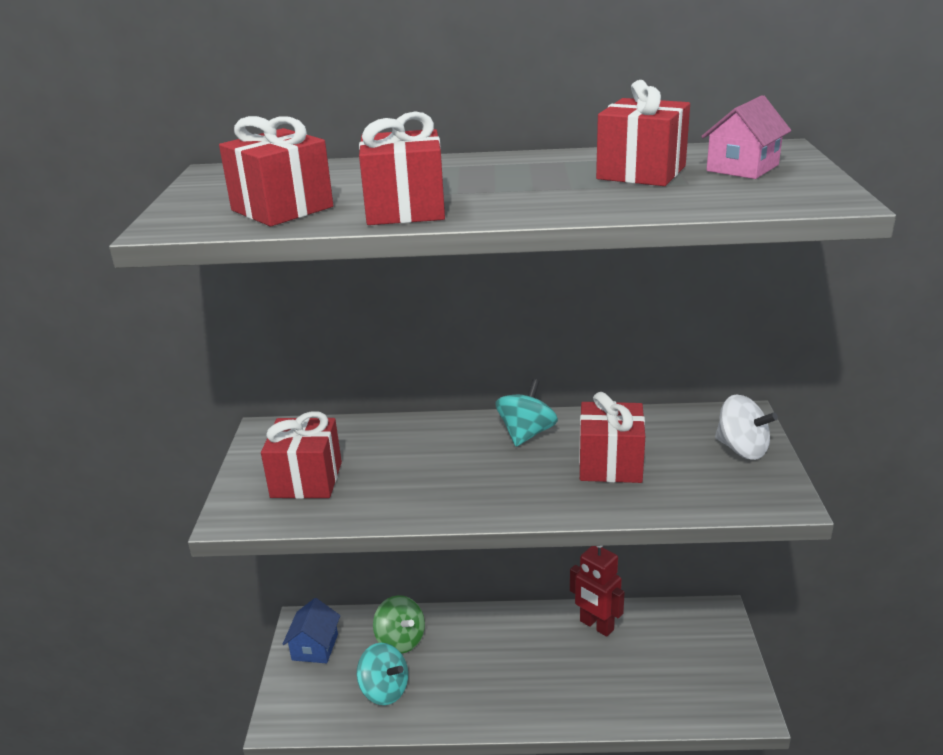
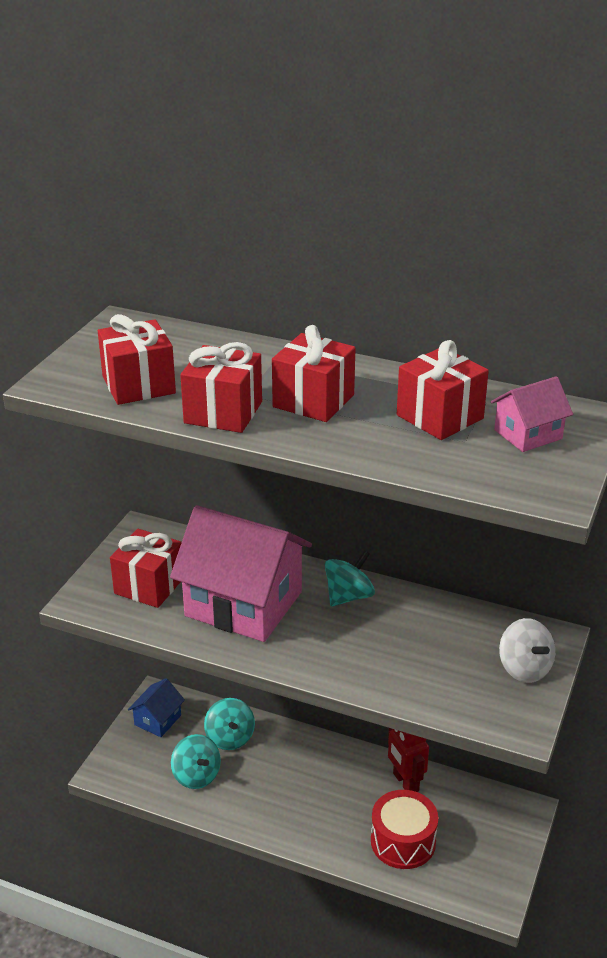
camera: 20 degrees right, 5 degrees up
(400, 640) = (230, 738): green spinning top -> turquoise spinning top
(422, 469) = (243, 604): none -> pink house
(610, 464) = (399, 647): red gift -> red gift (313, 401)
(628, 683) = (403, 841): none -> red drum

